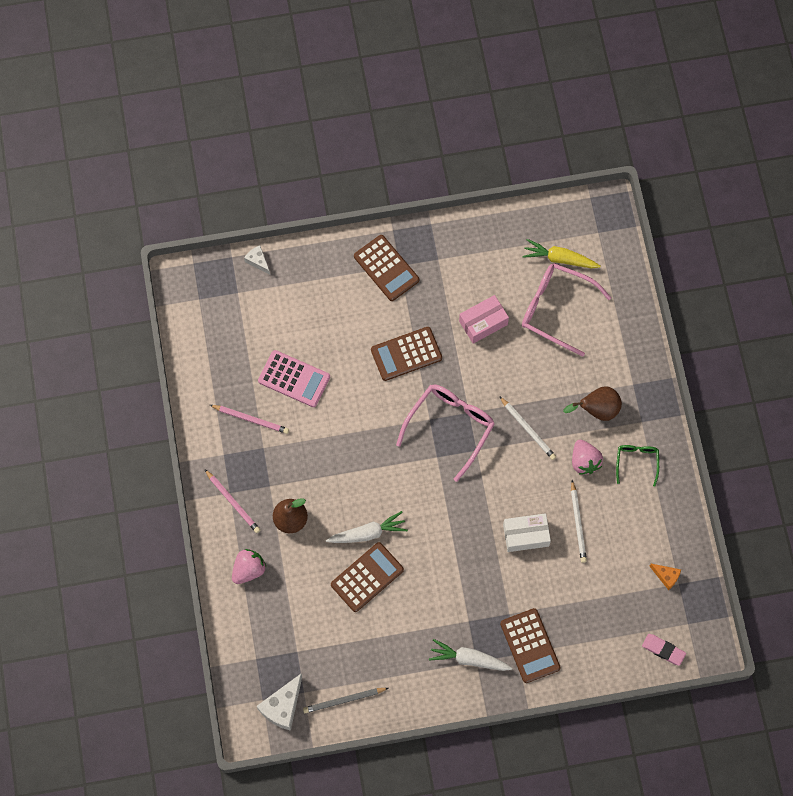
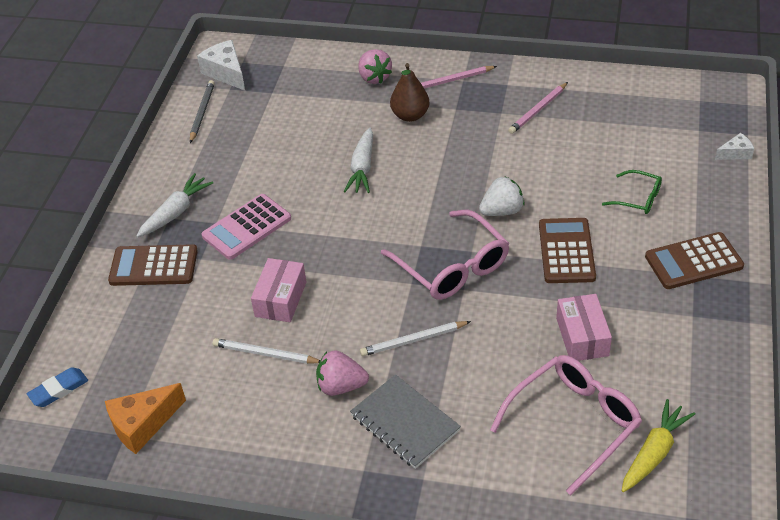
camera: 115 degrees right, 25 degrees down
(294, 379) = (572, 151): pink calculator -> pink calculator (247, 227)
(367, 577) = (315, 156): brown calculator -> none
(380, 411) = (502, 211): none -> white strawberry
(526, 535) = (281, 299): white box -> pink box
(597, 410) = (405, 423): brown pear -> grey notebook
(637, 462) = (309, 444): green glasses -> green glasses (637, 198)
(663, 650) = (59, 390): pink eraser -> blue eraser
(666, 576) = (142, 424): orange cheese -> orange cheese, size x1.75

